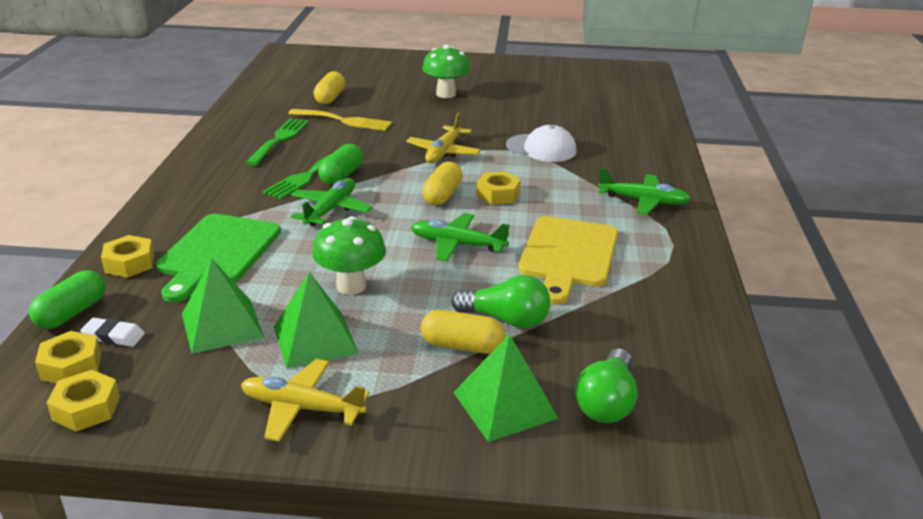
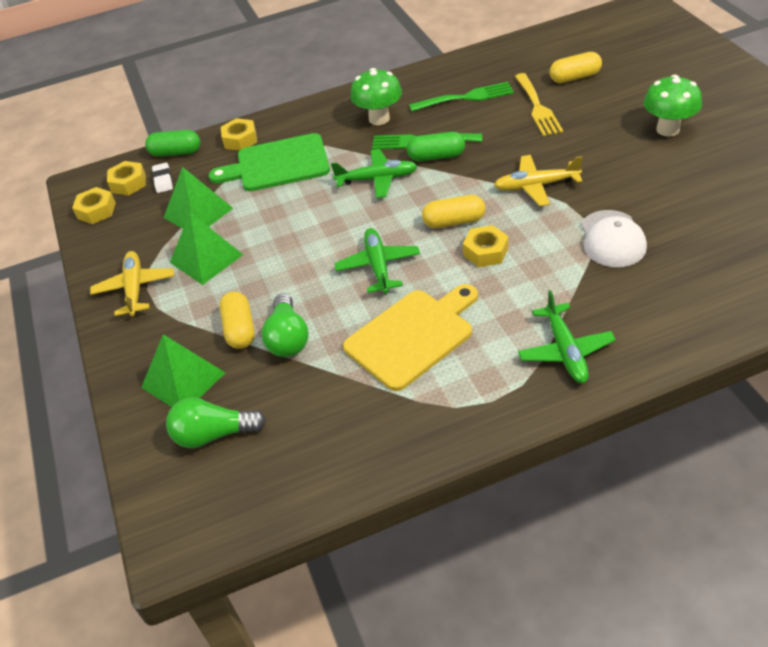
camera: 70 degrees right, 15 degrees up
(351, 286) = (279, 242): green mushroom -> green mushroom (379, 119)
(568, 255) = (413, 336): yellow cutting board -> yellow cutting board turned 150 degrees clockwise

